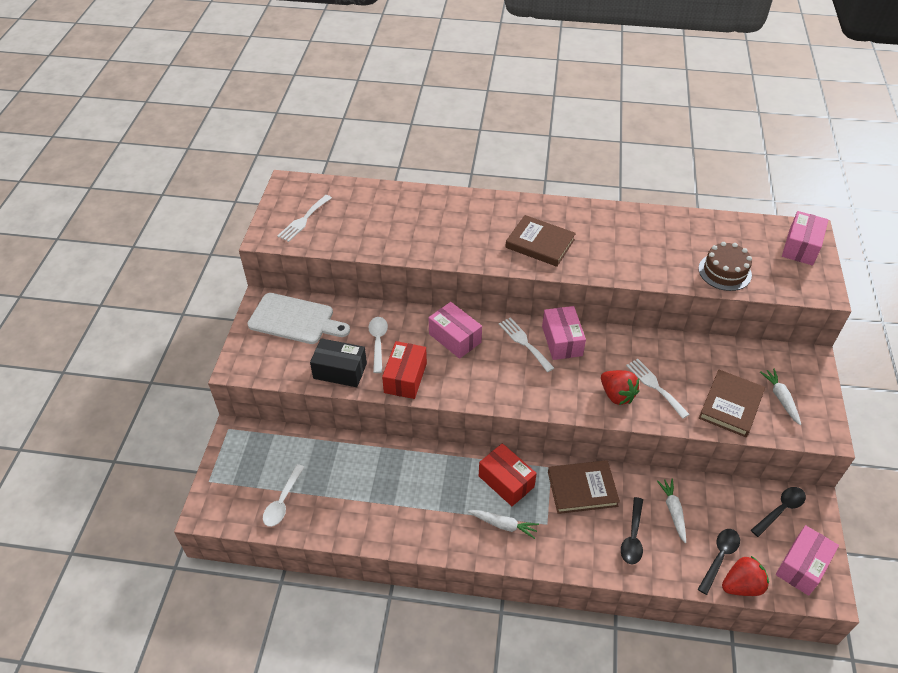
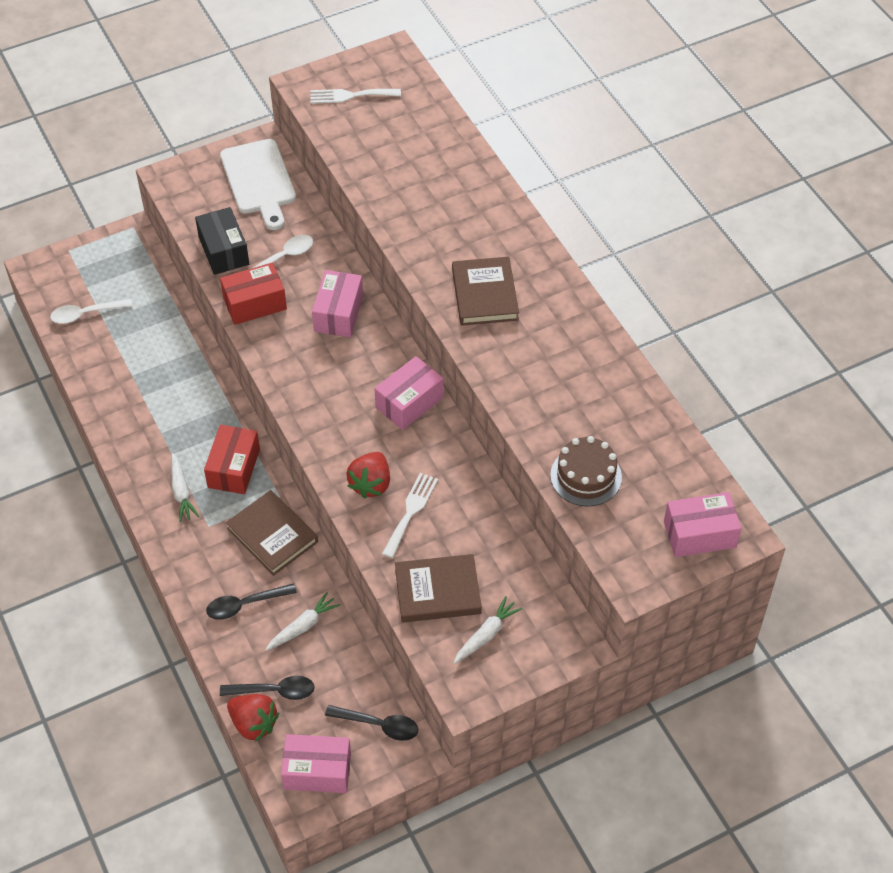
camera: 55 degrees right, 5 degrees up
(524, 342) = (380, 372): white fork -> none

